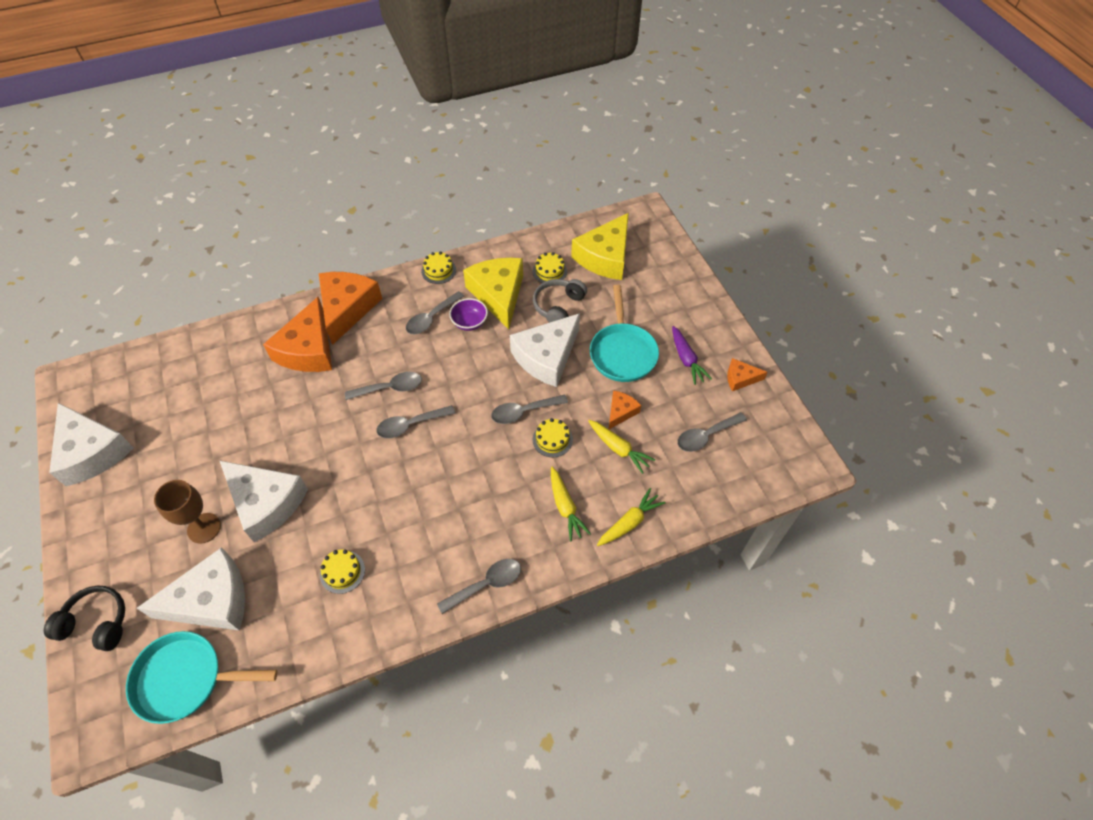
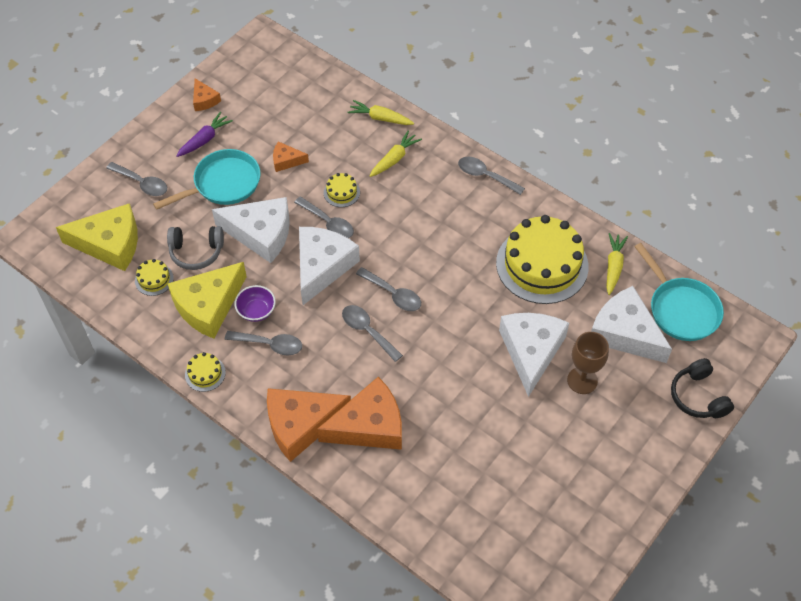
camera: 120 degrees left, 0 degrees up
(92, 452) = (591, 527): white cheese -> white cheese (322, 267)
(342, 572) = (542, 265): yellow cake -> yellow cake, size x2.41
(619, 449) = (322, 148): yellow carrot -> yellow carrot (613, 266)
(706, 436) = (275, 102): grey spoon -> grey spoon (142, 183)

